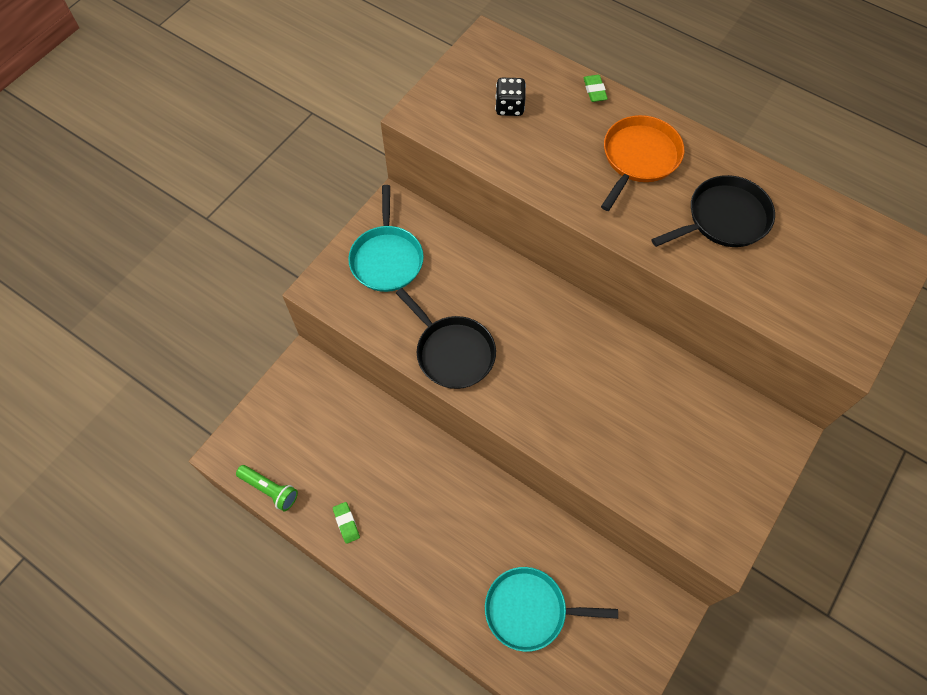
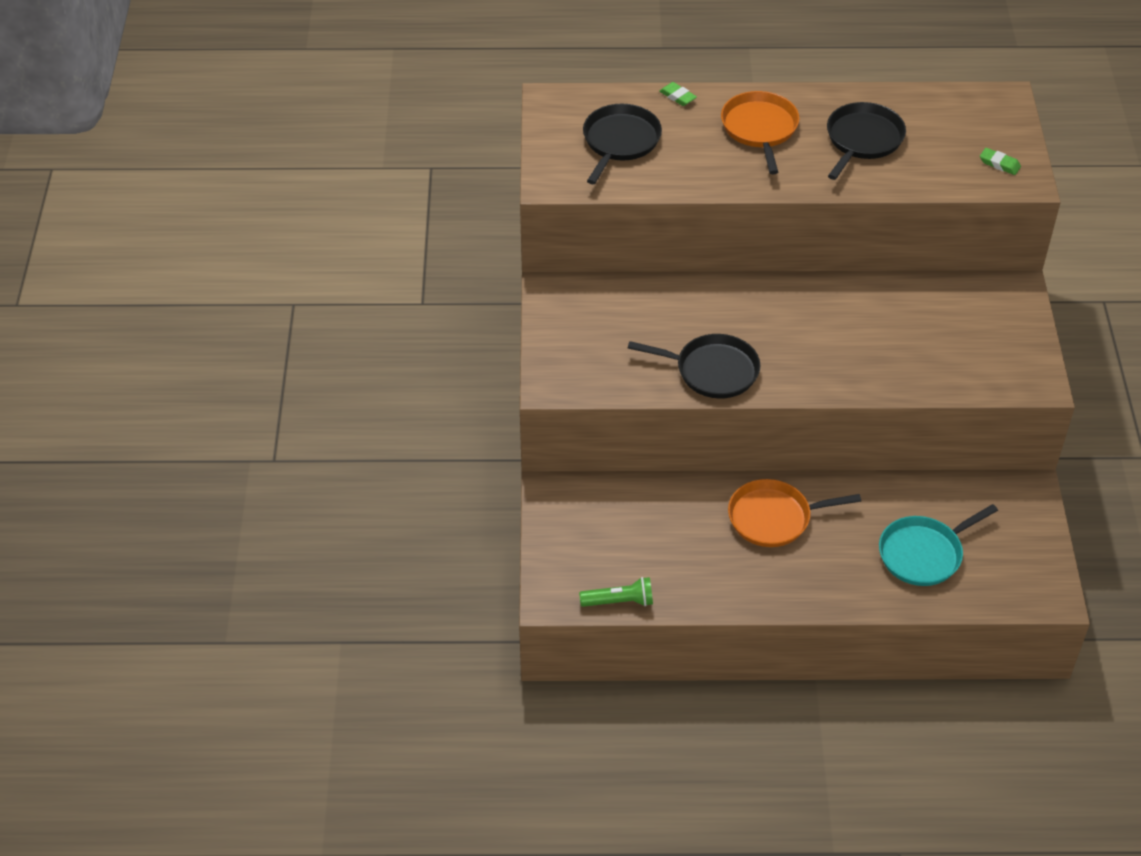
camera: 35 degrees left, 15 degrees down
(346, 523) = (713, 585): green eraser -> green eraser (999, 164)
(386, 258) = (586, 333): turquoise pan -> none
(440, 495) = (773, 518): none -> orange pan
(509, 107) = (620, 141): black dice -> black pan

